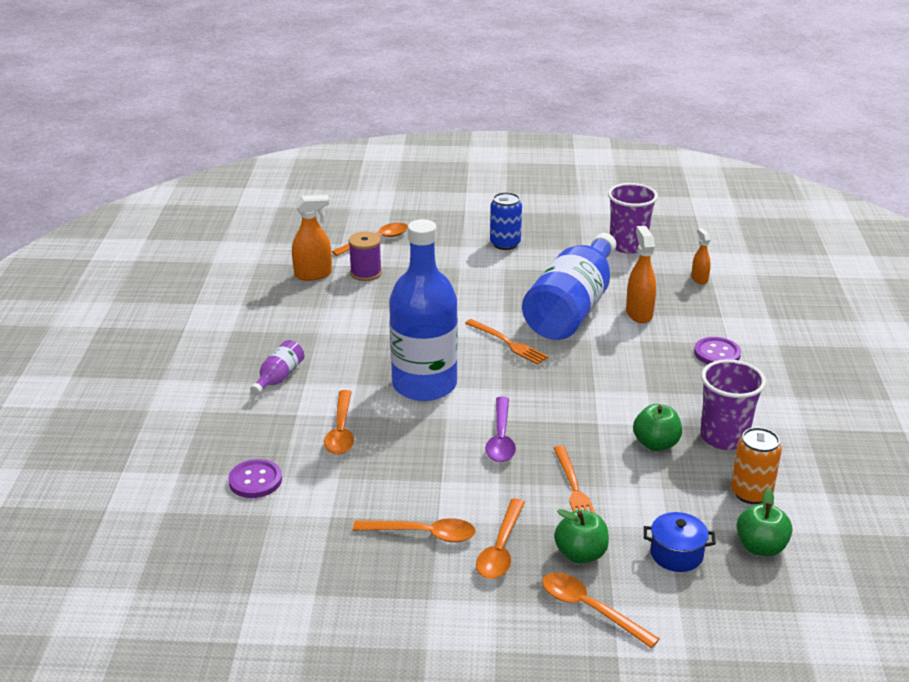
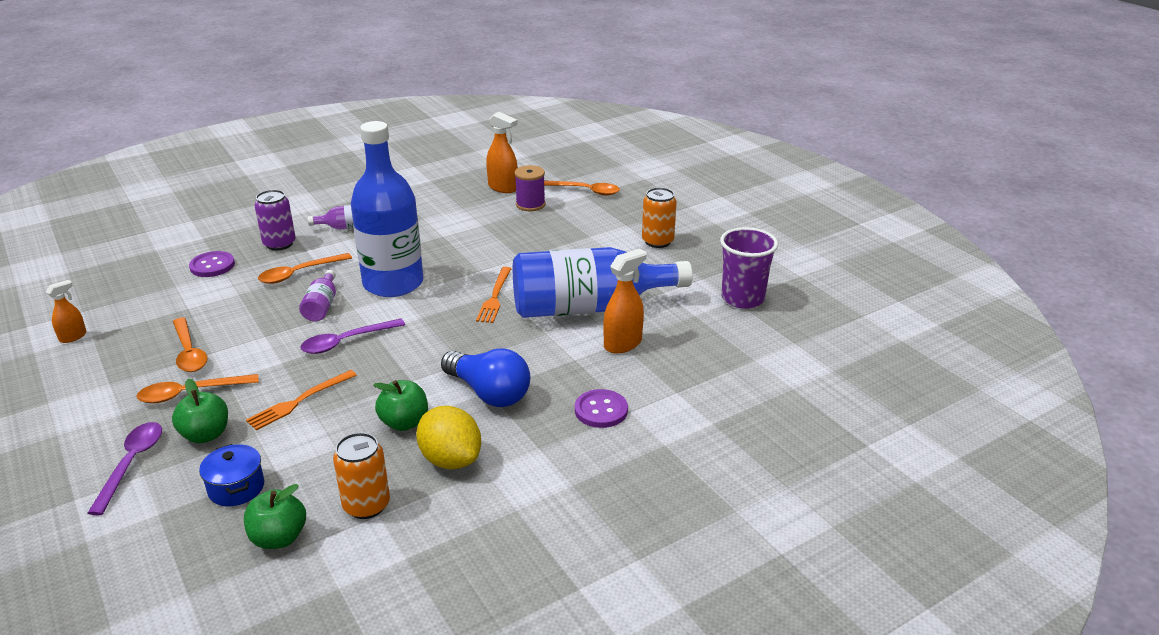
camera: 55 degrees right, 0 degrees up
(261, 427) = (279, 244): none -> purple can
(421, 434) = (322, 306): none -> purple bottle
(505, 244) = (657, 241): blue can -> orange can
(590, 609) = (131, 464): orange spoon -> purple spoon
(650, 392) = (489, 393): none -> blue light bulb
(699, 279) = (734, 357): orange spray bottle -> orange spray bottle (73, 337)
(724, 437) = (450, 460): purple cup -> yellow lemon

